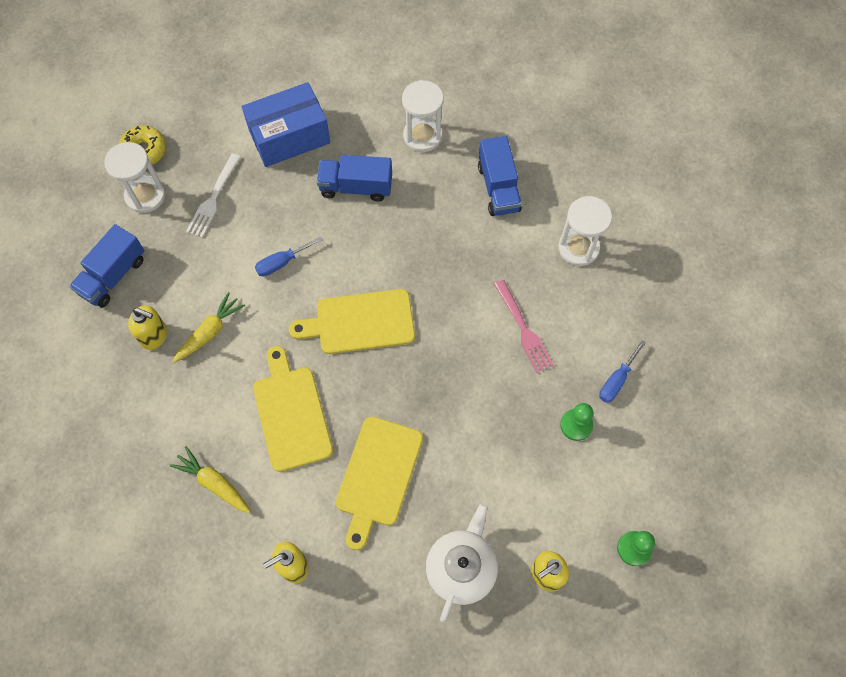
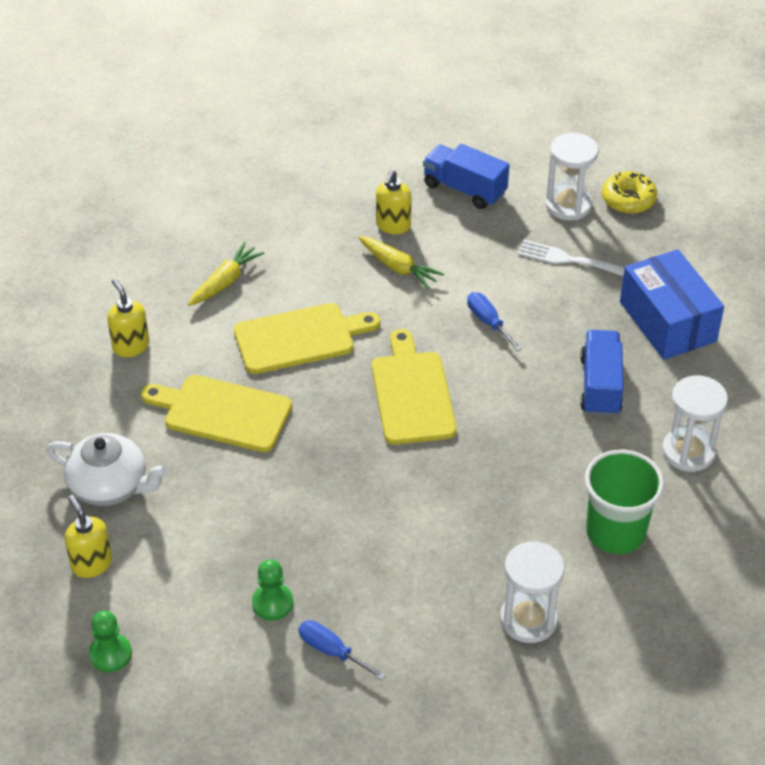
camera: 90 degrees right, 20 degrees down
(498, 188) = (615, 532): blue truck -> green cup
(523, 329) = (405, 552): pink fork -> none

